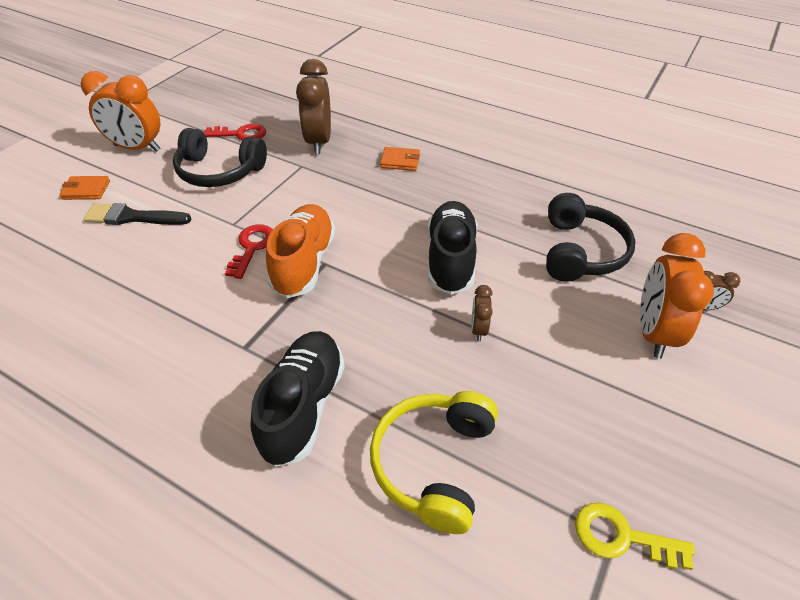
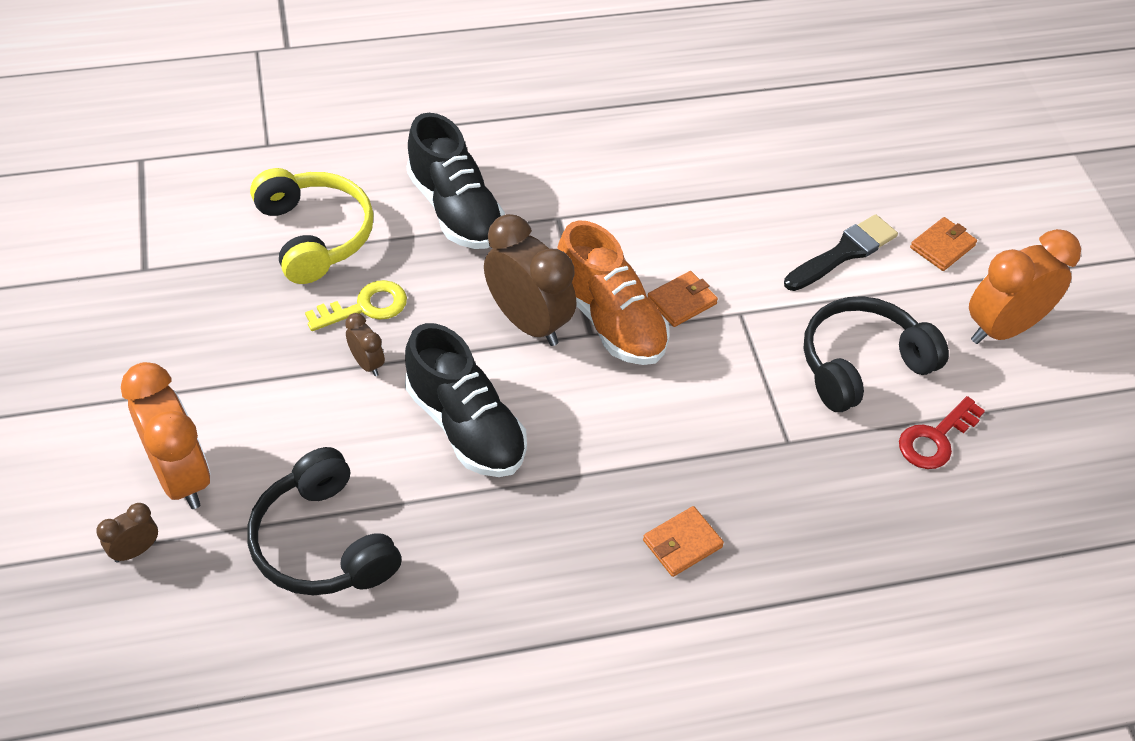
camera: 135 degrees right, 5 degrees up
(252, 247) = (682, 301): red key -> orange wallet
(319, 142) = (826, 500): brown clock -> brown clock (528, 322)
(622, 537) = (138, 273): yellow key -> yellow key (365, 307)

